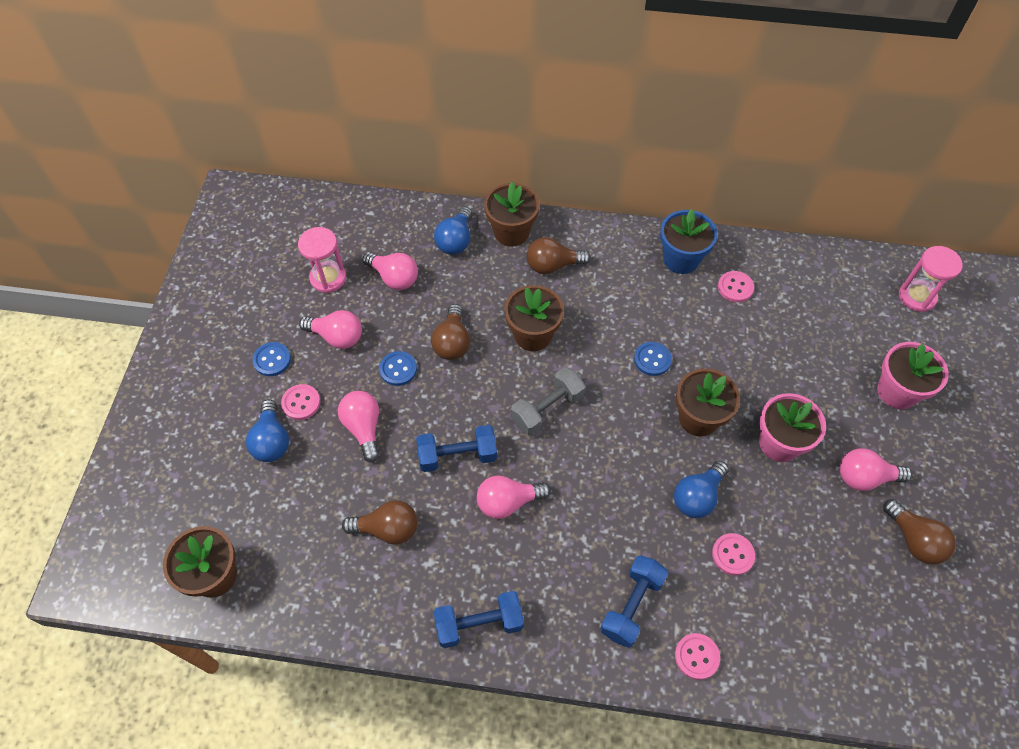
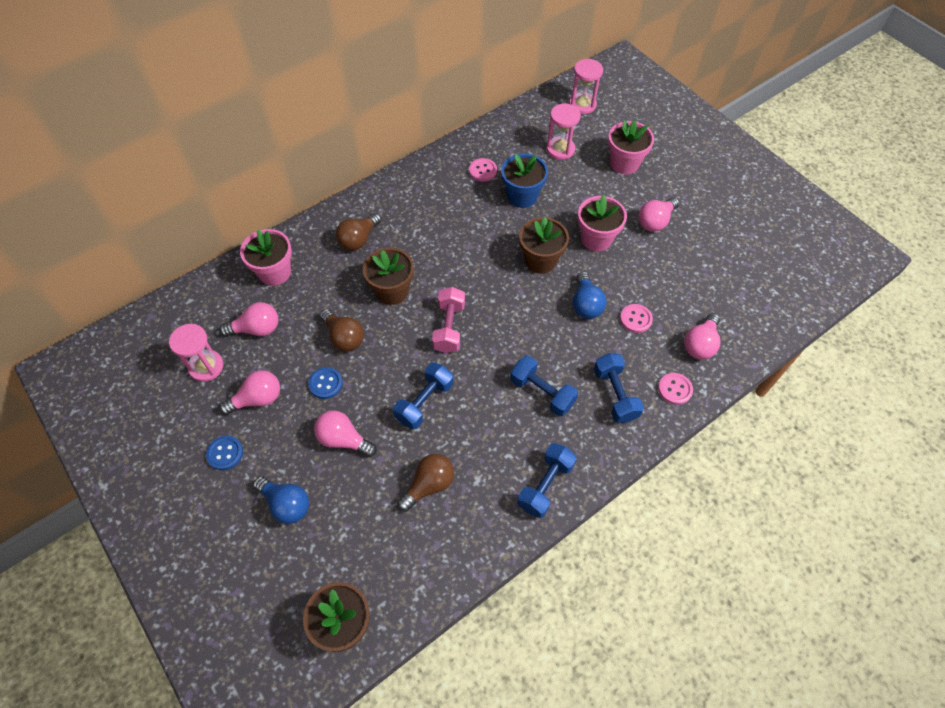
camera: 45 degrees left, 0 degrees up
(301, 403) = (280, 462): pink button -> none
(456, 240) = (275, 272): blue light bulb -> pink flower pot
(508, 502) = (485, 401): pink light bulb -> pink light bulb (700, 344)
(511, 232) = (308, 239): brown flower pot -> none
(547, 409) = (449, 327): grey dumbbell -> pink dumbbell
(566, 540) = (542, 392): none -> blue dumbbell
(652, 359) = (480, 248): blue button -> none
(681, 259) = (434, 177): blue flower pot -> blue flower pot (522, 196)
(840, 325) = (560, 149): none -> pink hourglass
(914, 540) = (709, 234): brown light bulb -> none

